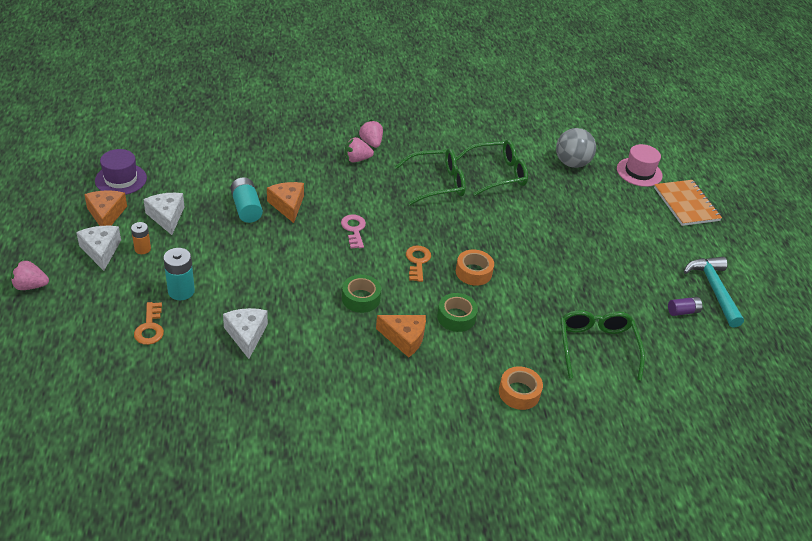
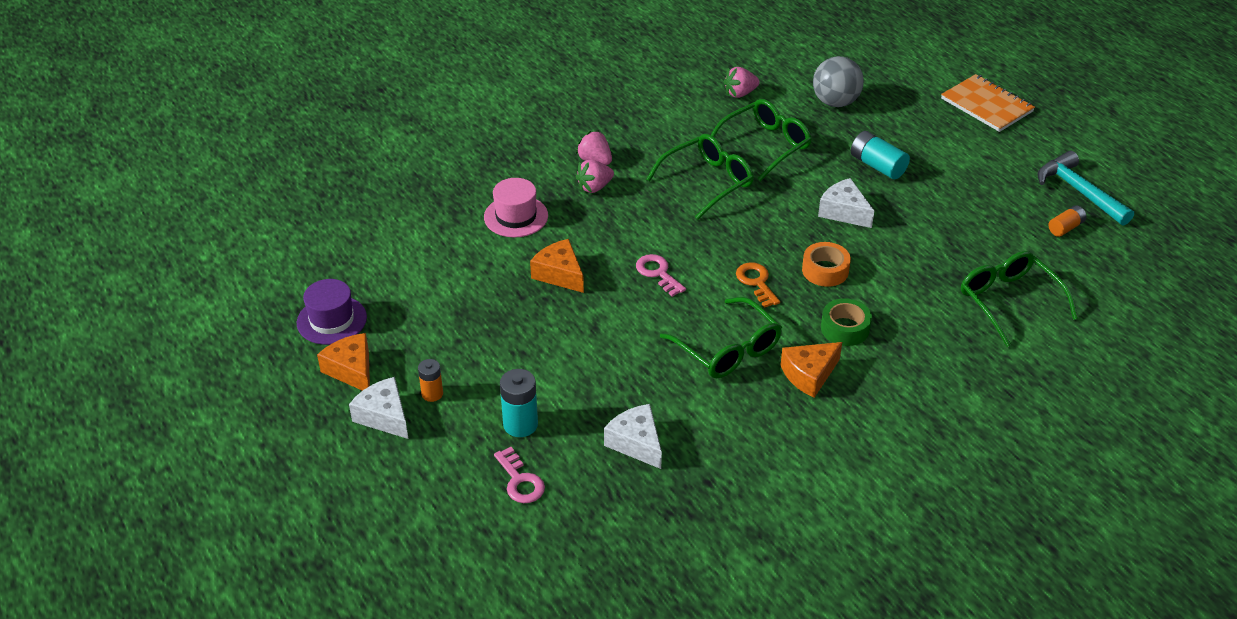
camera: 20 degrees left, 0 degrees up
(30, 286) = (335, 493): pink strawberry -> pink strawberry (740, 93)
(150, 327) = (520, 481): orange key -> pink key
(167, 217) = (428, 344): white cheese -> white cheese (843, 212)
(246, 208) = (514, 296): turquoise battery -> turquoise battery (877, 166)
(361, 298) = (728, 349): green tape -> green glasses
(404, 338) = (809, 375): orange cheese -> orange cheese turned 150 degrees clockwise
(519, 393) = (968, 383): orange tape -> none
(639, 172) = (913, 86): pink hat -> pink hat (516, 216)
(683, 311) = (1065, 228): purple battery -> orange battery

